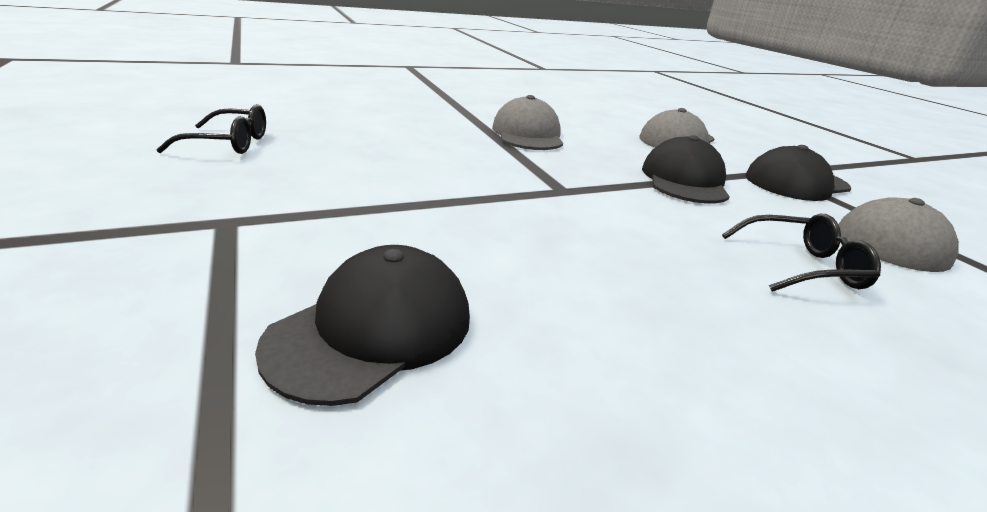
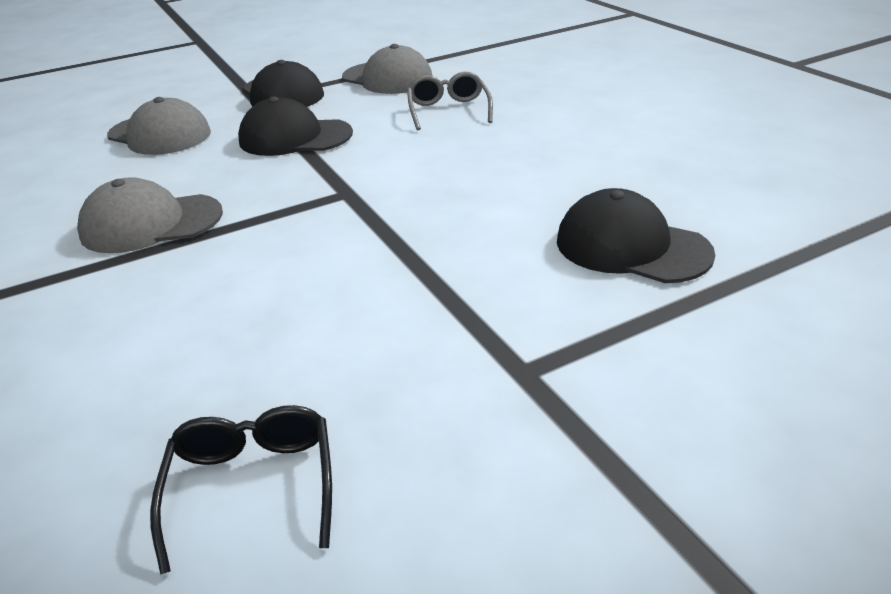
camera: 90 degrees left, 5 degrees up
(802, 266) = (448, 110): black glasses -> grey glasses

